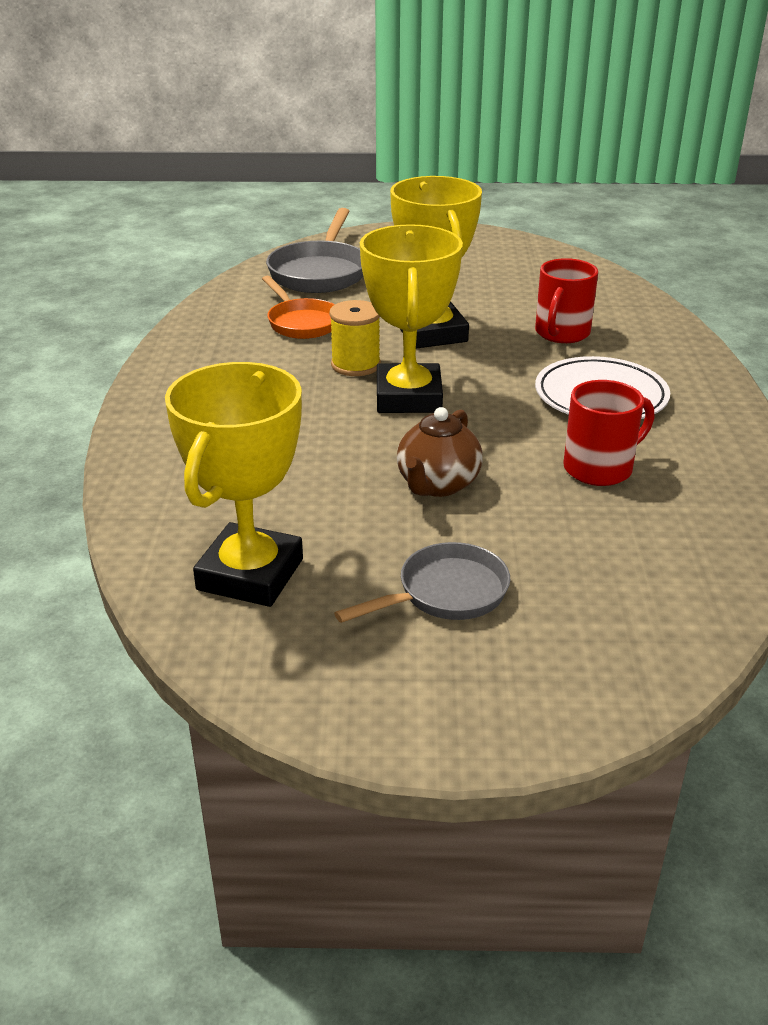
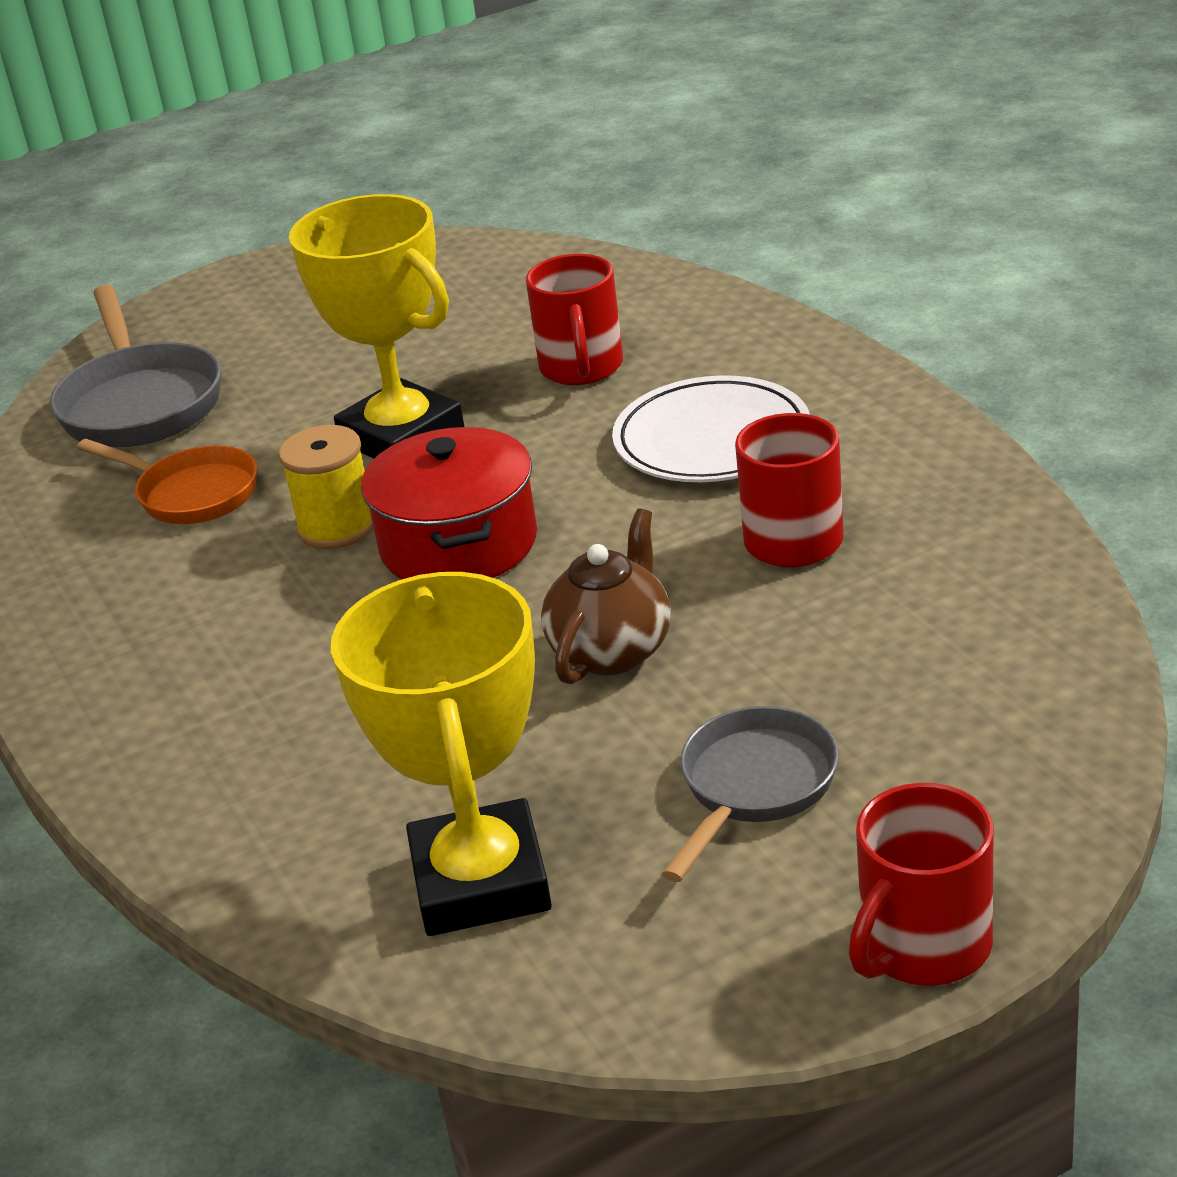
camera: 25 degrees left, 0 degrees up
(409, 397) = (459, 544): yellow trophy -> red pot
(437, 485) = (612, 650): brown teapot -> brown teapot turned 150 degrees counterclockwise
(458, 734) = (923, 947): none -> red mug

